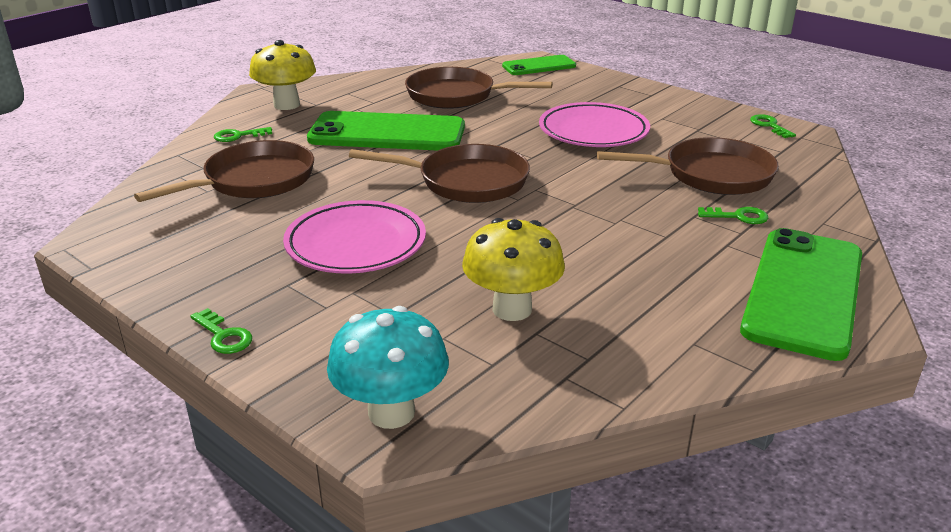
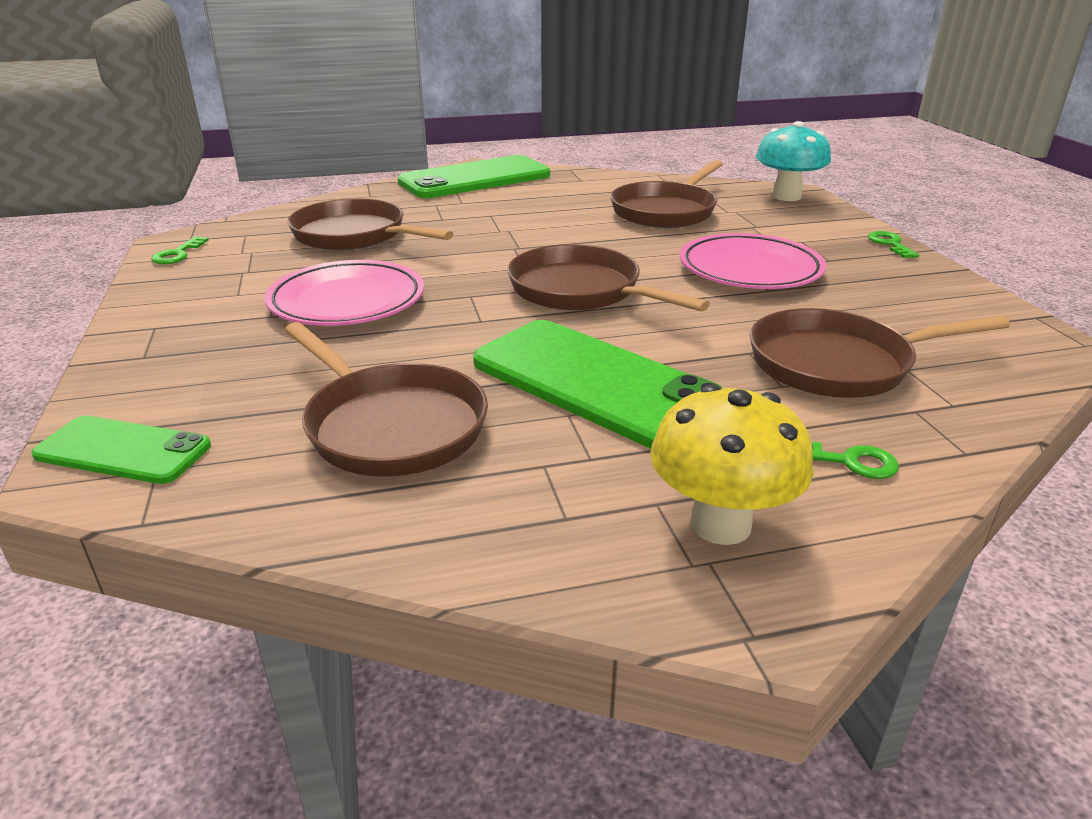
camera: 145 degrees left, 0 degrees up
(512, 309) = (666, 211): yellow mushroom -> brown pan
(738, 216) = (414, 210): green key -> none

